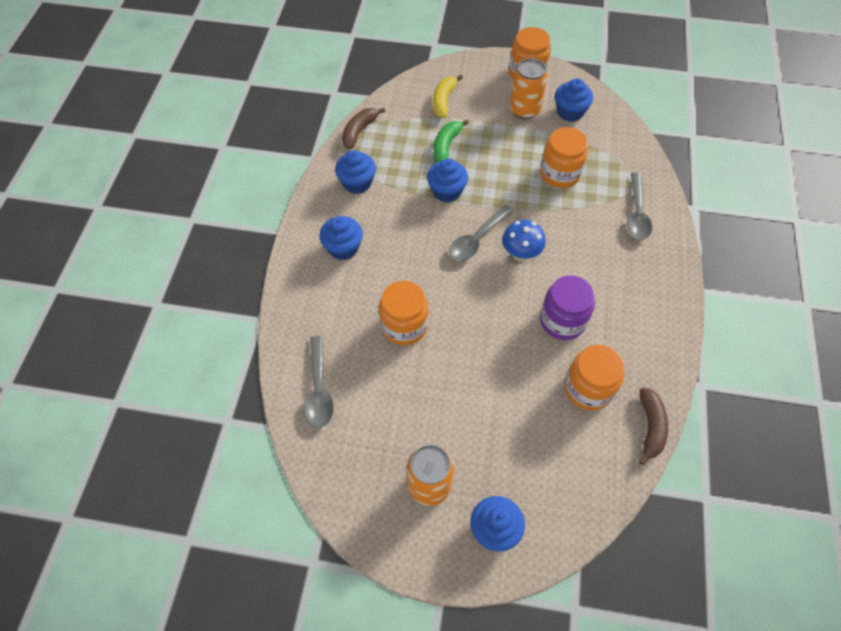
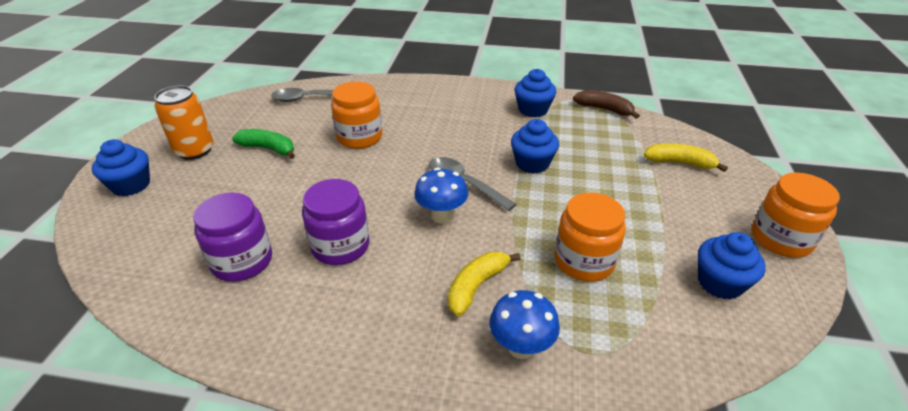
camera: 90 degrees right, 20 degrees down
(343, 248) = (452, 105): blue cupcake -> none
(446, 146) = (603, 164): green banana -> green banana (269, 149)
(524, 110) = (699, 232): orange can -> none
(588, 389) = (242, 261): orange jar -> purple jar
(591, 233) = (476, 286): none -> yellow banana
(636, 213) = (521, 347): grey spoon -> blue mushroom
(650, 427) = (164, 315): brown banana -> none

